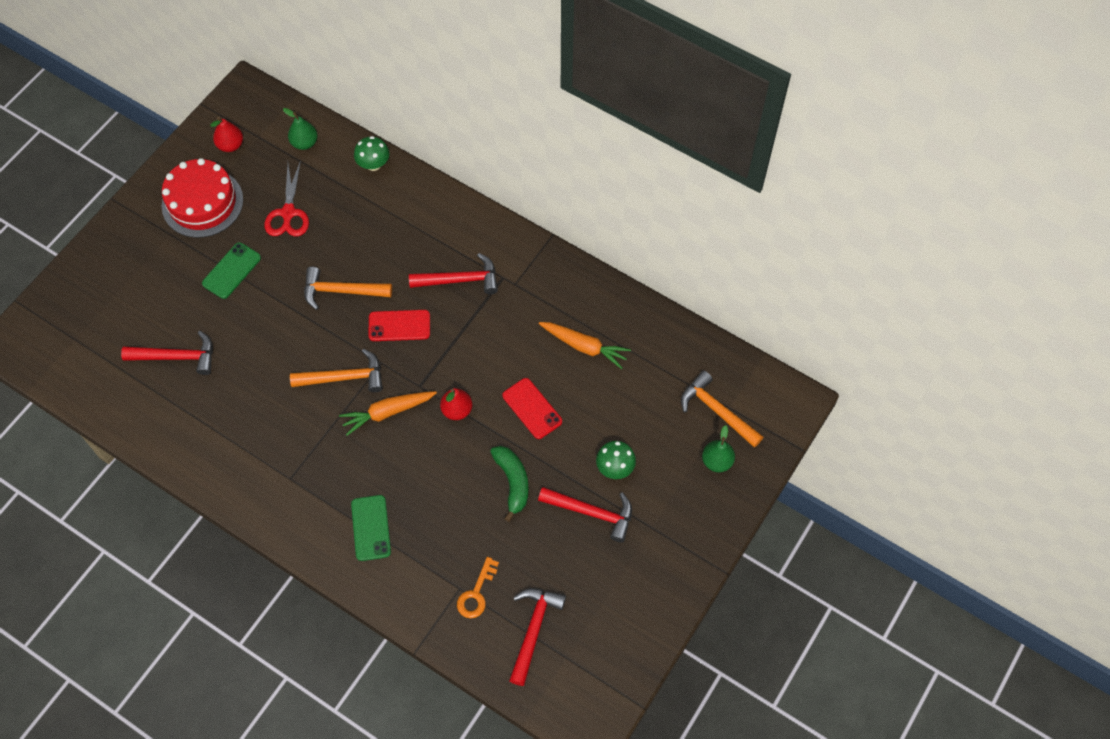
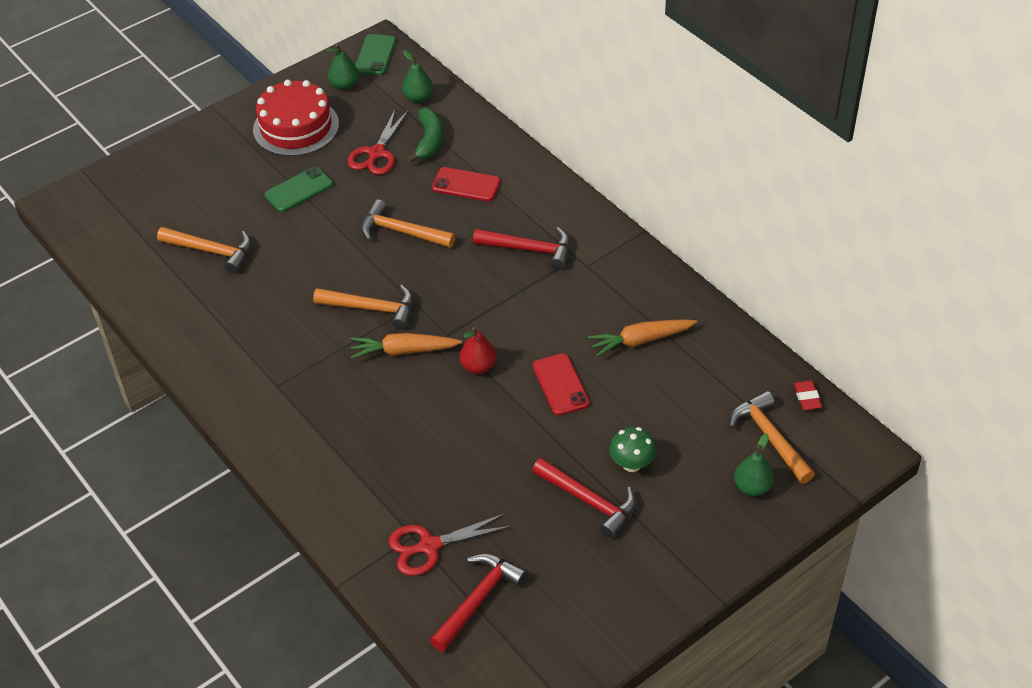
camera: 20 degrees right, 15 degrees down
(177, 357) = (212, 251): red hammer -> orange hammer
(230, 145) = (344, 85): red pear -> green pear
(371, 528) = (341, 453): green phone -> green phone (375, 55)
(373, 164) = (480, 130): green mushroom -> none
(399, 326) = (448, 276): red phone -> red phone (466, 185)
(476, 593) = (429, 546): orange key -> red scissors
(512, 482) = (512, 449): green banana -> green banana (429, 141)
(584, 346) = (640, 340): orange carrot -> orange carrot turned 120 degrees clockwise
(735, 364) = (807, 397): none -> red eraser

